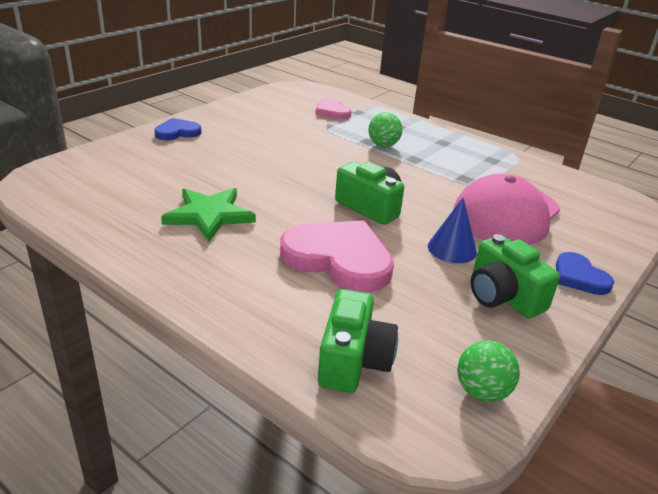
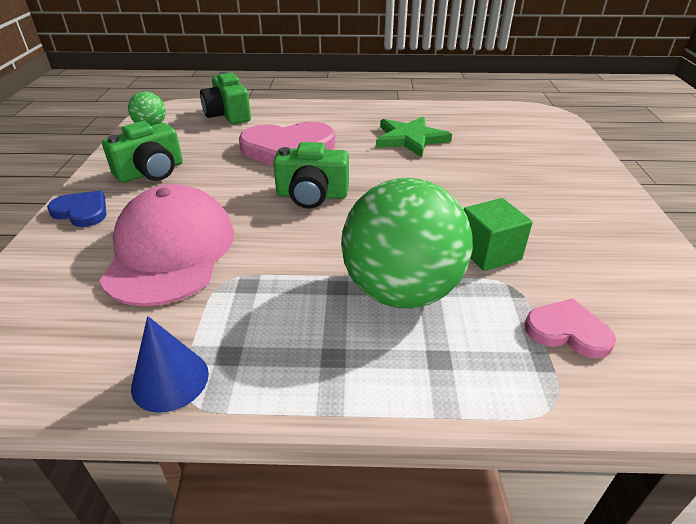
camera: 145 degrees right, 5 degrees up
(177, 132) = (593, 187): blue heart -> none
(311, 138) = (489, 252): none -> green cube
(383, 145) = (401, 291): green ball -> green ball, size x2.16
(452, 249) = (210, 189): blue cone -> blue cone (170, 380)
(503, 296) = (151, 172): green camera -> green camera turned 120 degrees clockwise

